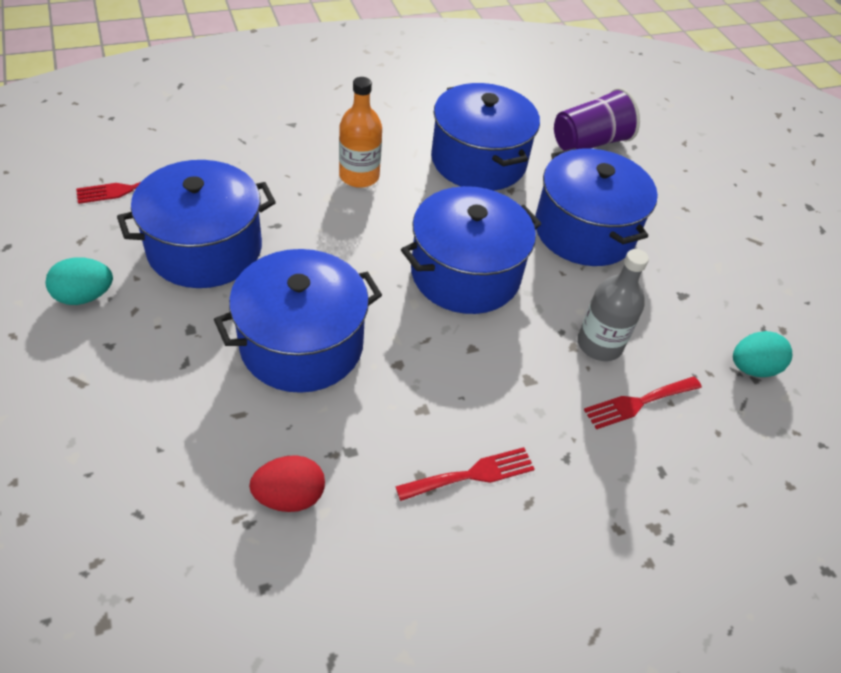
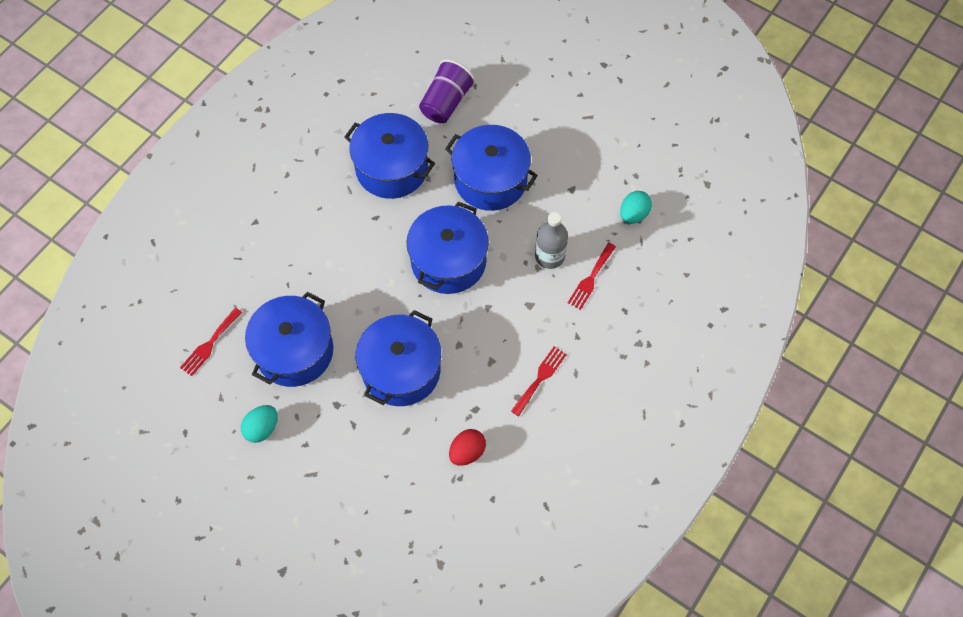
camera: 30 degrees left, 15 degrees up
(359, 176) = (332, 234): orange bottle -> none

